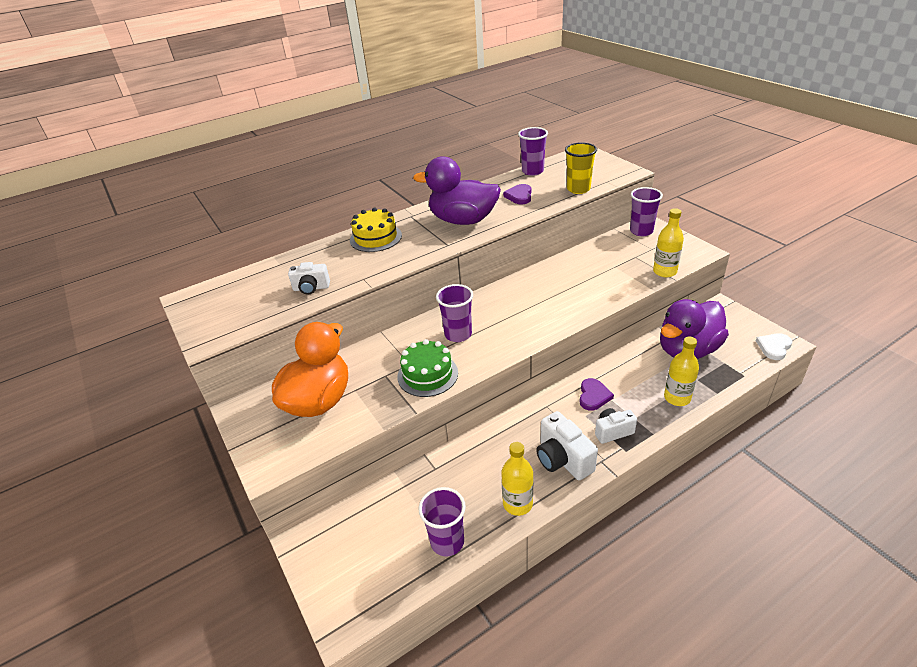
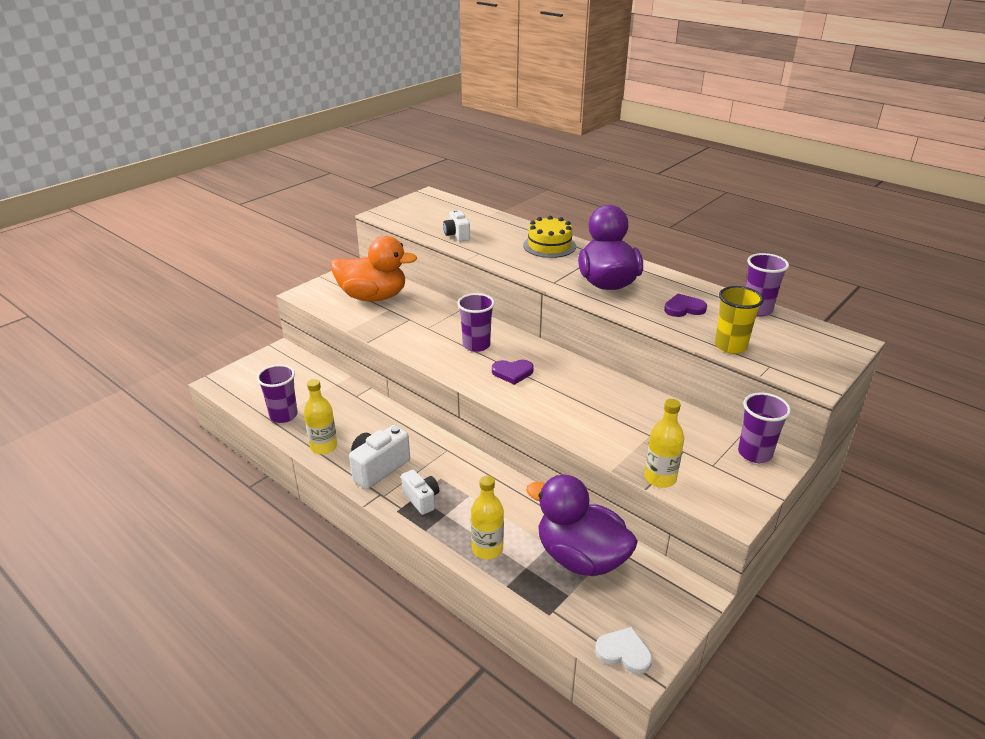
camera: 70 degrees right, 5 degrees down
(427, 375) = (415, 339): green cake -> none
(593, 396) = (471, 481): purple heart -> purple heart (512, 373)

